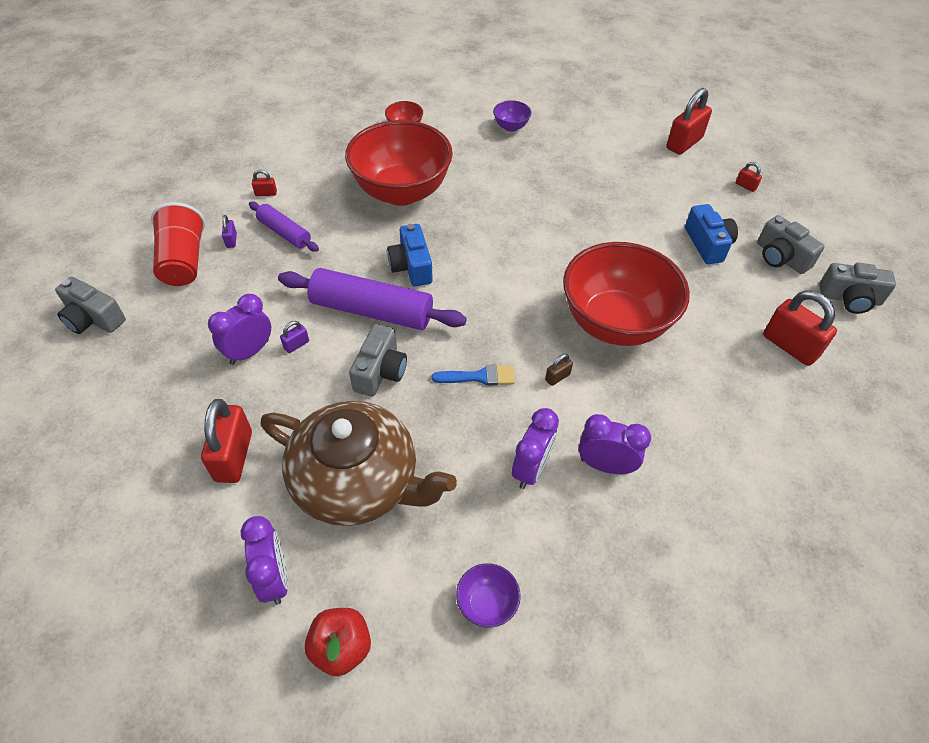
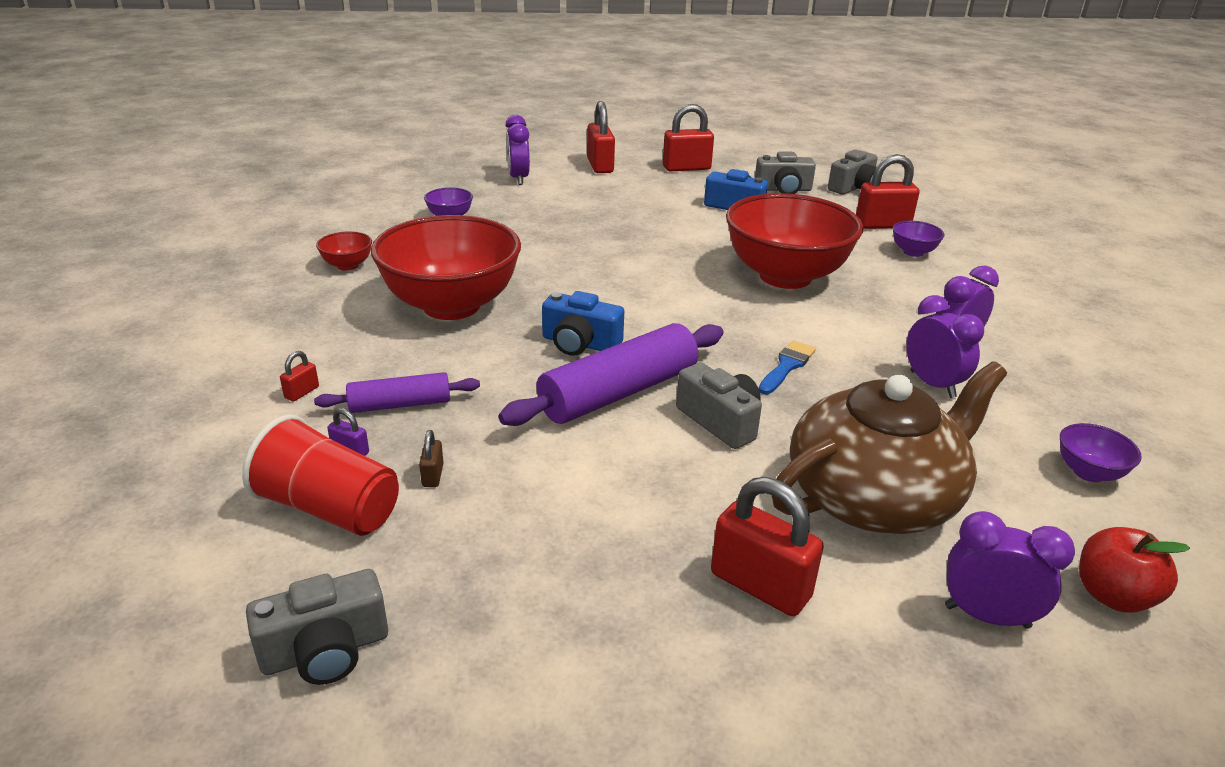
camera: 55 degrees left, 20 degrees down
(249, 352) = (584, 508): purple clock -> purple clock (518, 178)
(296, 345) = (613, 465): purple padlock -> none
(557, 377) = (826, 327): brown padlock -> brown padlock (433, 475)
(745, 186) = (686, 168): red padlock -> red padlock, size x2.20
(757, 385) = (913, 252): none -> purple bowl

